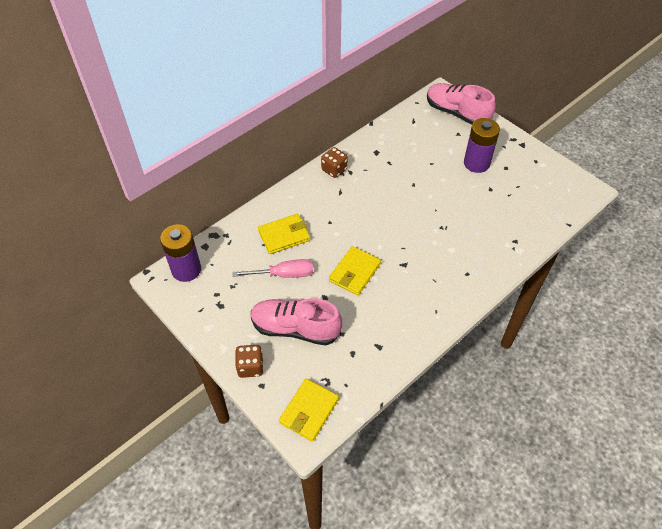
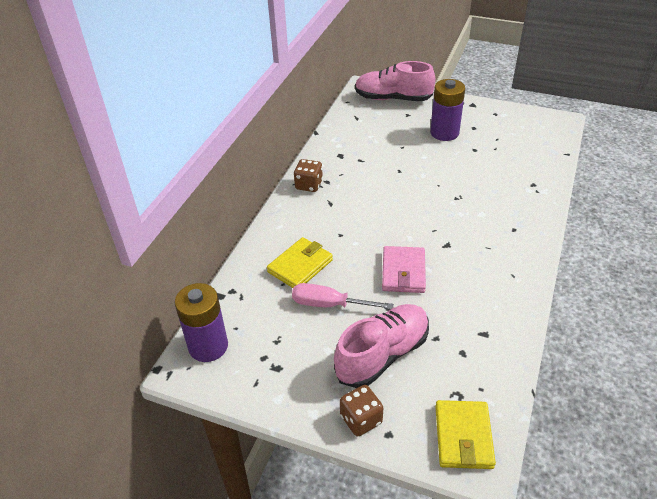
camera: 25 degrees left, 10 degrees down
(284, 274) = (329, 304): pink screwdriver -> pink screwdriver turned 135 degrees counterclockwise
(295, 329) = (382, 355): pink shoe -> pink shoe turned 150 degrees clockwise
(354, 272) = (403, 272): yellow wallet -> pink wallet

